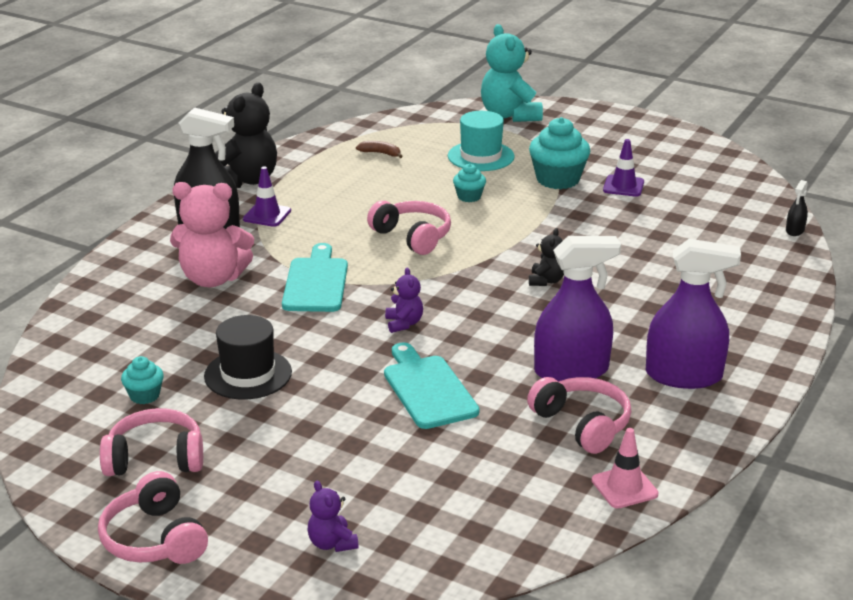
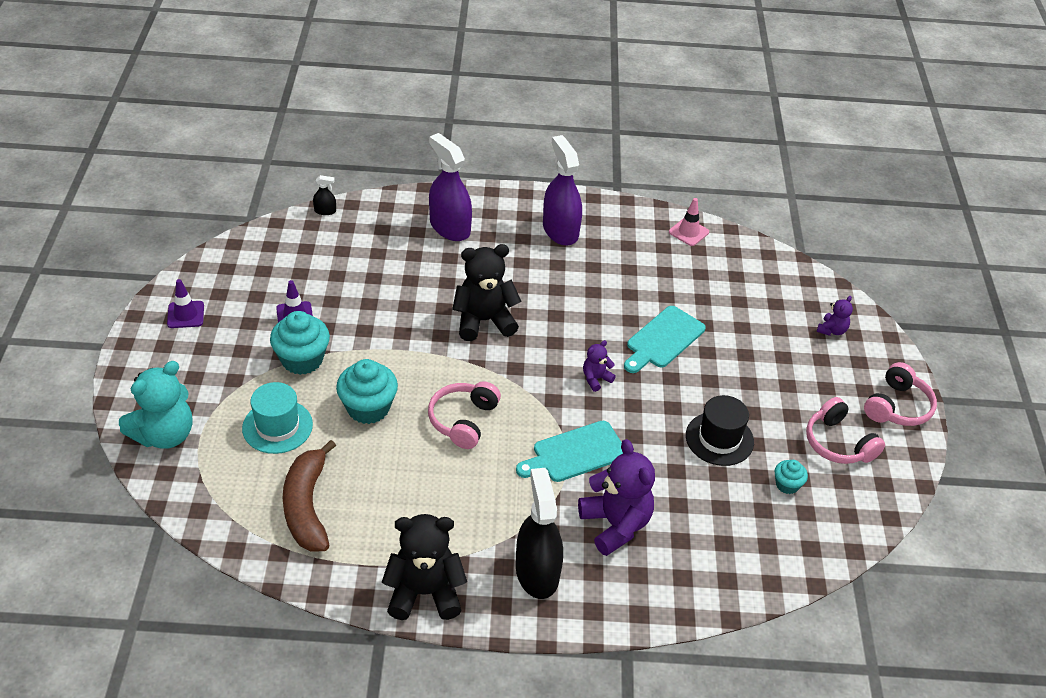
camera: 120 degrees left, 15 degrees up
(213, 279) = (615, 525): pink teddy bear -> purple teddy bear
(267, 215) = (485, 540): purple traffic cone -> purple traffic cone (185, 315)
(380, 153) = (307, 506): brown banana -> brown banana, size x2.38
(469, 197) = (368, 408): turquoise cupcake -> turquoise cupcake, size x1.88
(546, 281) = (484, 321): black teddy bear -> black teddy bear, size x2.05
(571, 371) = (592, 279): purple spray bottle -> purple spray bottle (450, 227)
(582, 424) = (644, 261): pink headphones -> none

